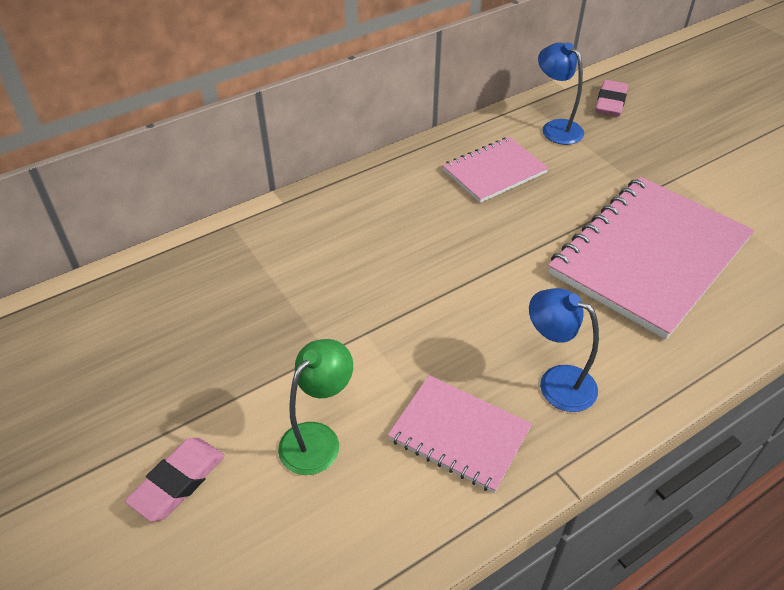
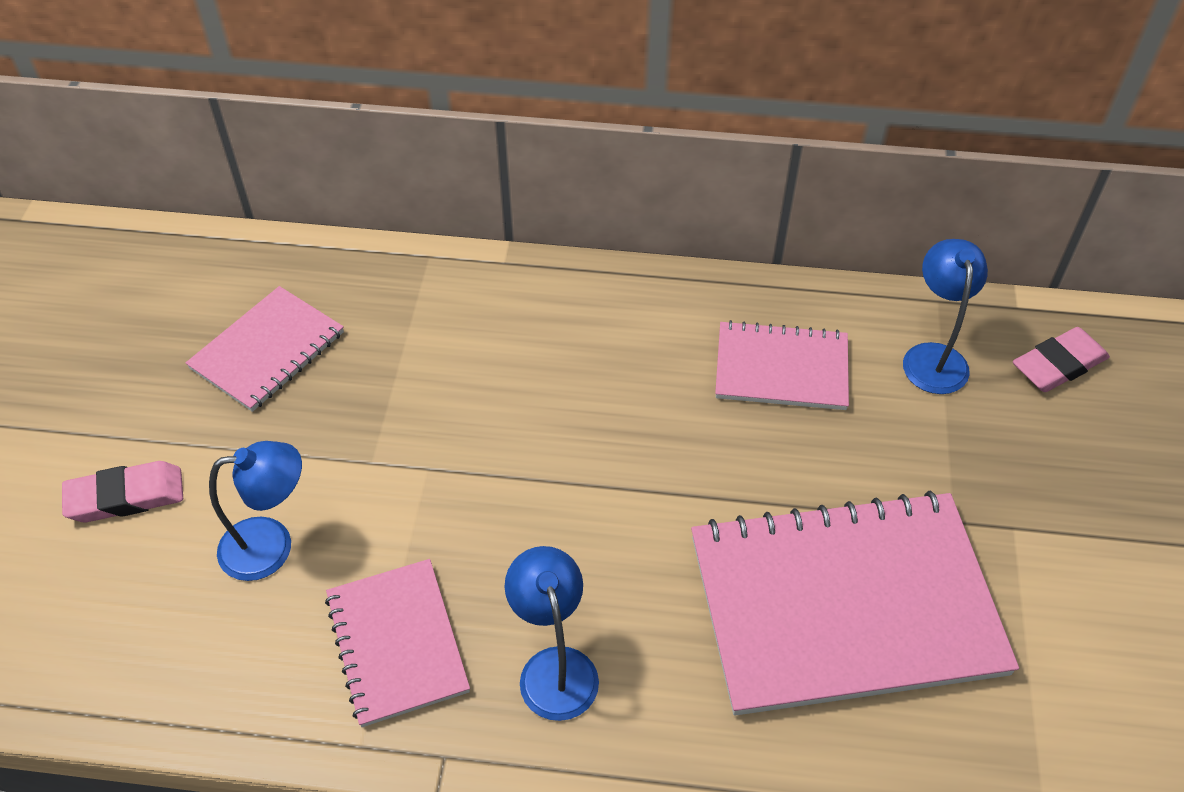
camera: 40 degrees right, 5 degrees up
(181, 334) = (267, 351): none -> pink notebook
(318, 438) = (271, 545): green lamp -> blue lamp

